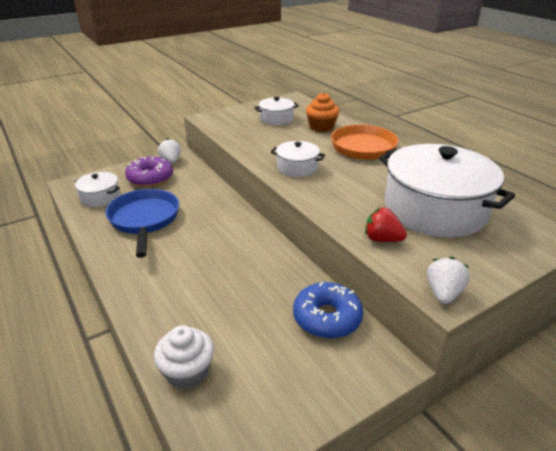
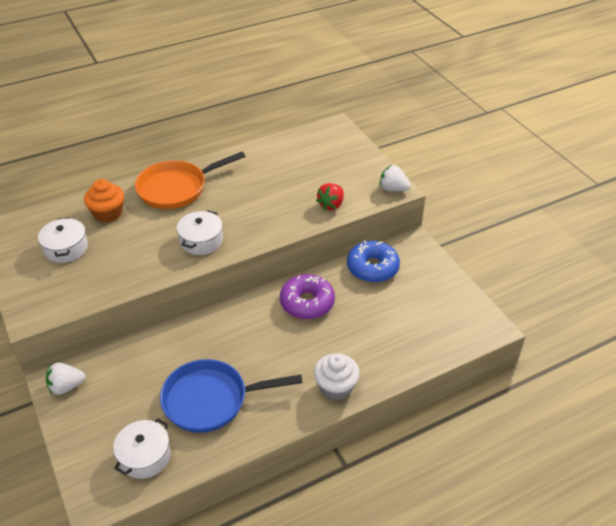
camera: 85 degrees left, 10 degrees up
(150, 178) = (110, 405): purple donut -> purple donut (307, 303)
(187, 372) = (425, 348): white cupcake -> white cupcake (336, 387)
(434, 209) = (294, 170): white pot -> none

